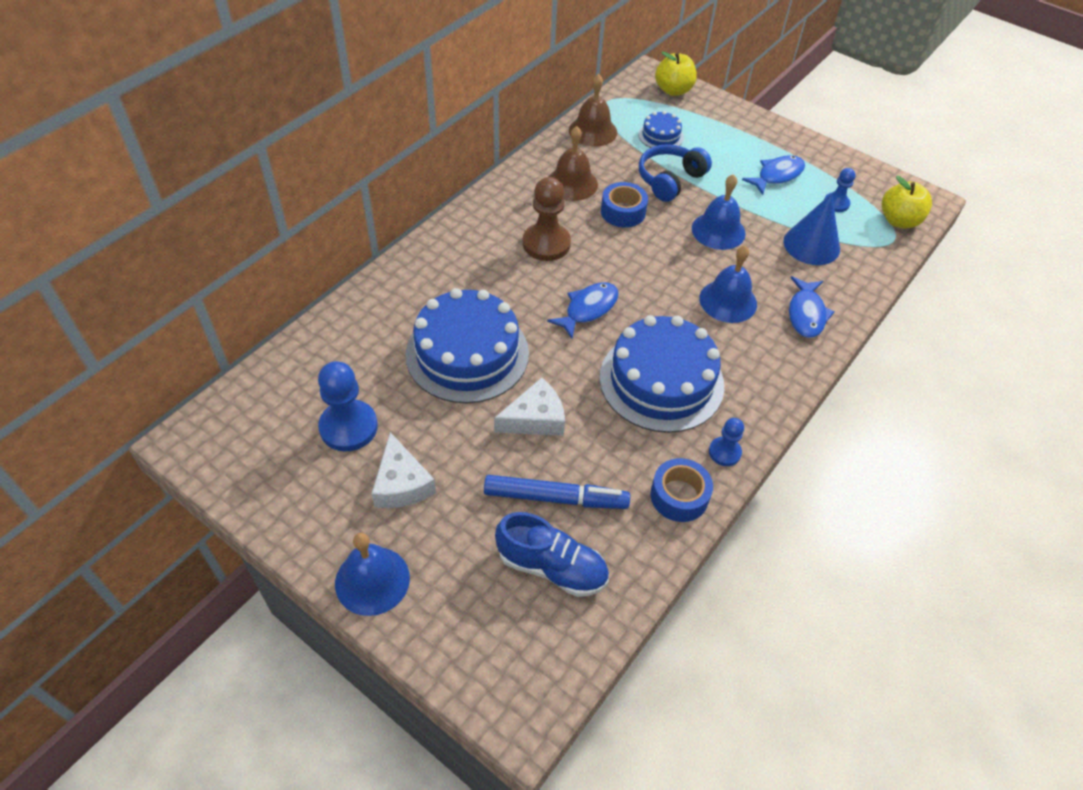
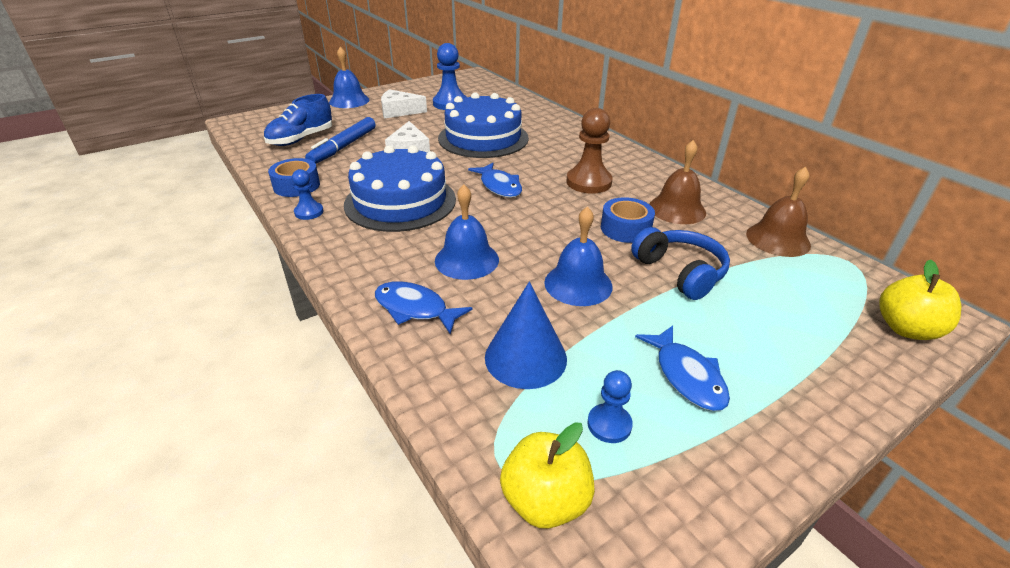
camera: 110 degrees right, 15 degrees down
(661, 136) = (777, 288): blue cake -> none

